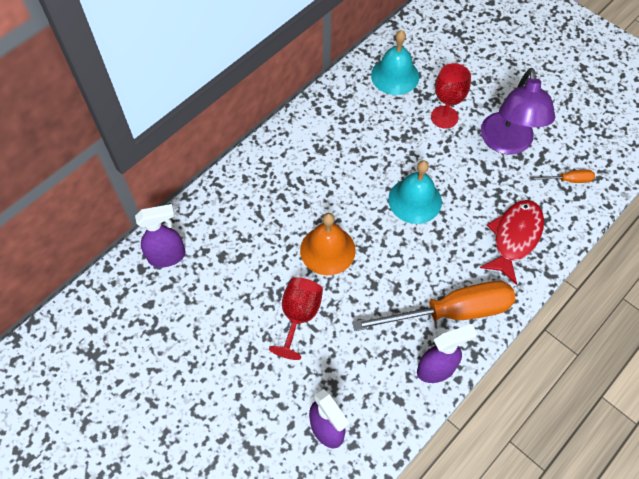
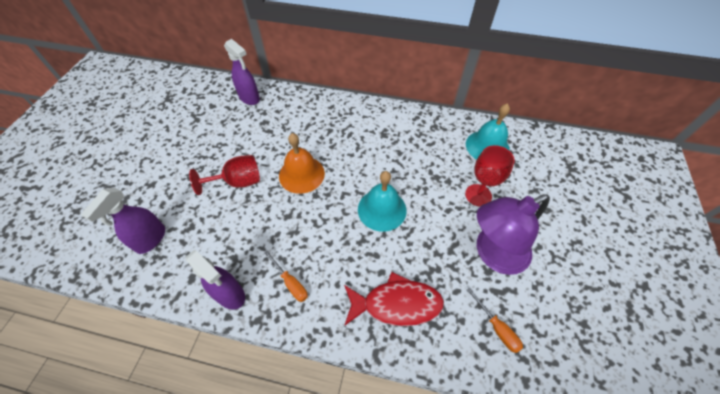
camera: 60 degrees right, 5 degrees down
(451, 312) = (290, 283): orange screwdriver -> orange screwdriver, size x0.43

